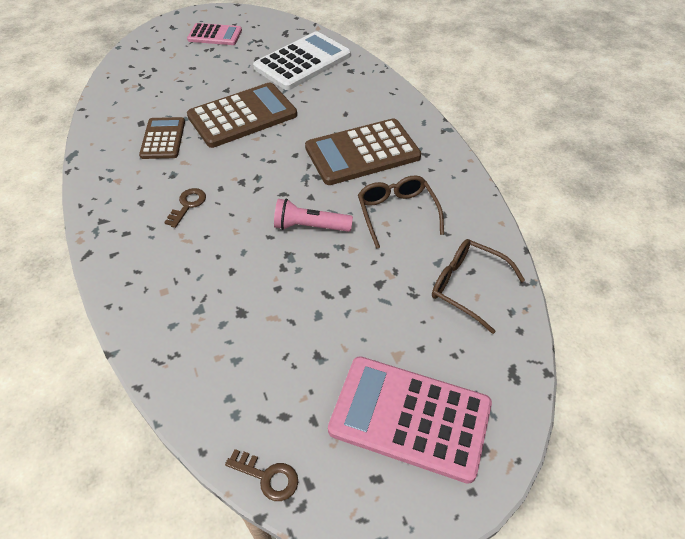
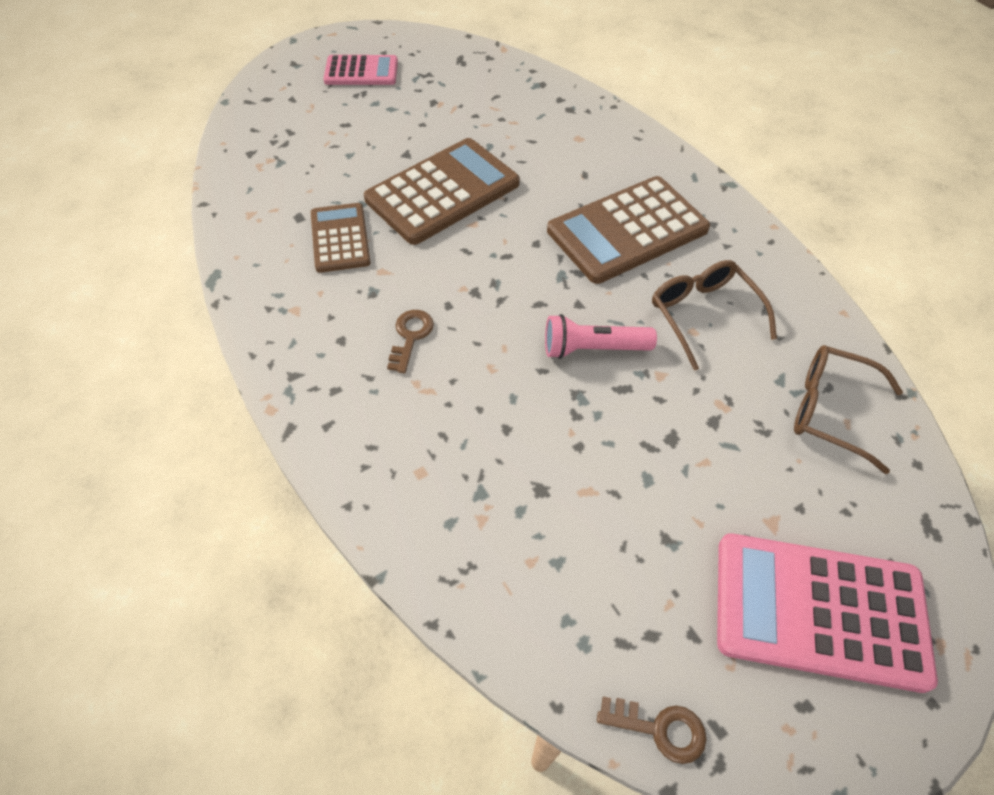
camera: 10 degrees left, 5 degrees up
(302, 62) = (500, 102): white calculator -> none

